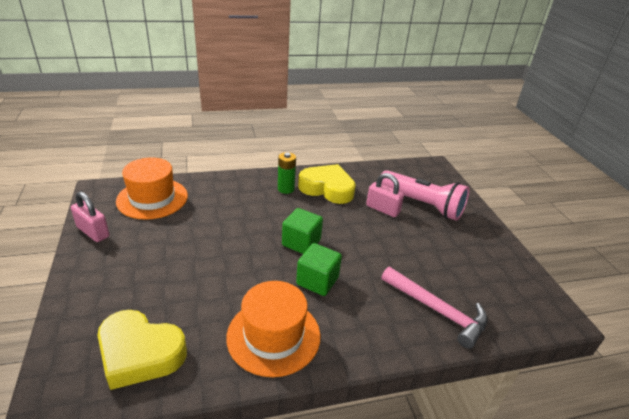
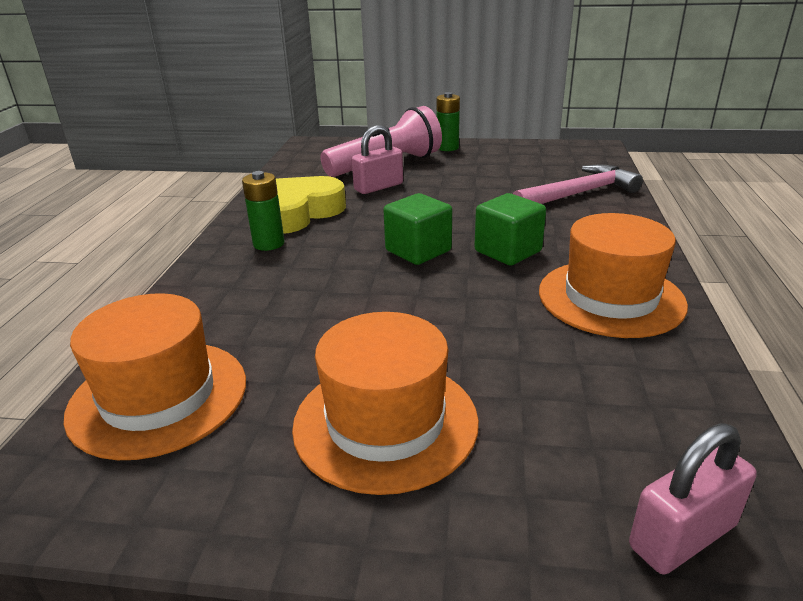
camera: 65 degrees left, 5 degrees down
(93, 232) = (221, 507): pink padlock -> pink padlock (682, 536)
(140, 353) = (644, 433): yellow heart -> none
(141, 262) = (385, 422): none -> orange hat
(479, 226) = (447, 148): none -> green battery

